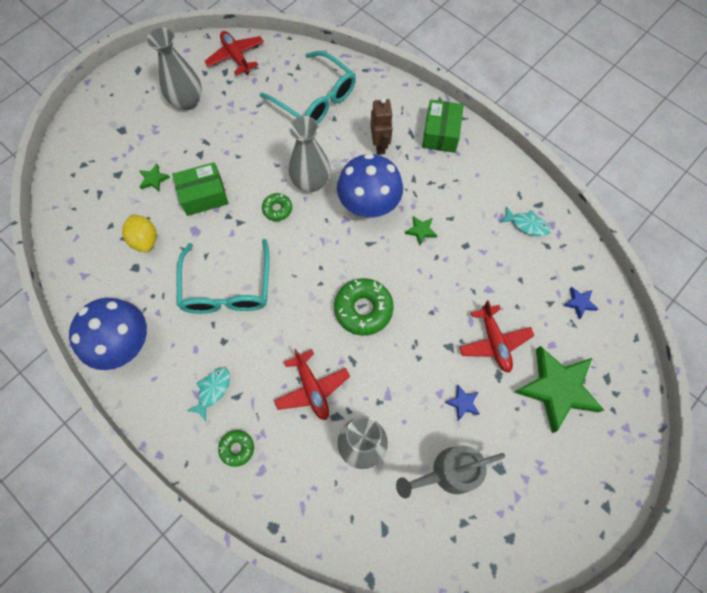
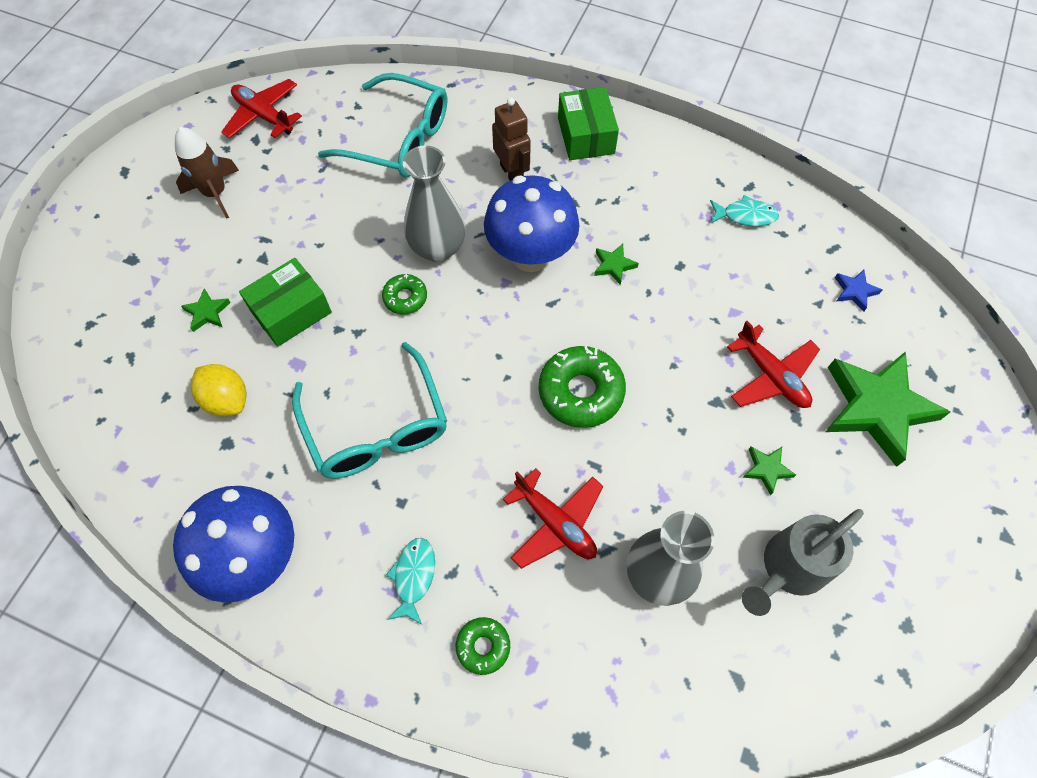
camera: 20 degrees left, 5 degrees down
(187, 101) = (215, 193): grey vase -> brown rocket
(463, 403) = (766, 469): blue star -> green star

